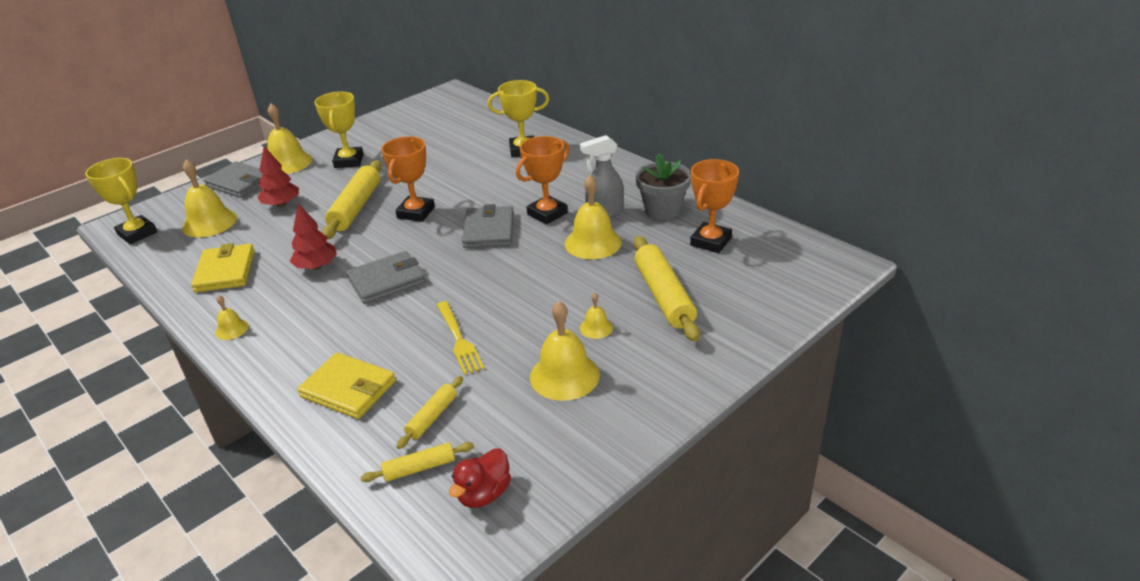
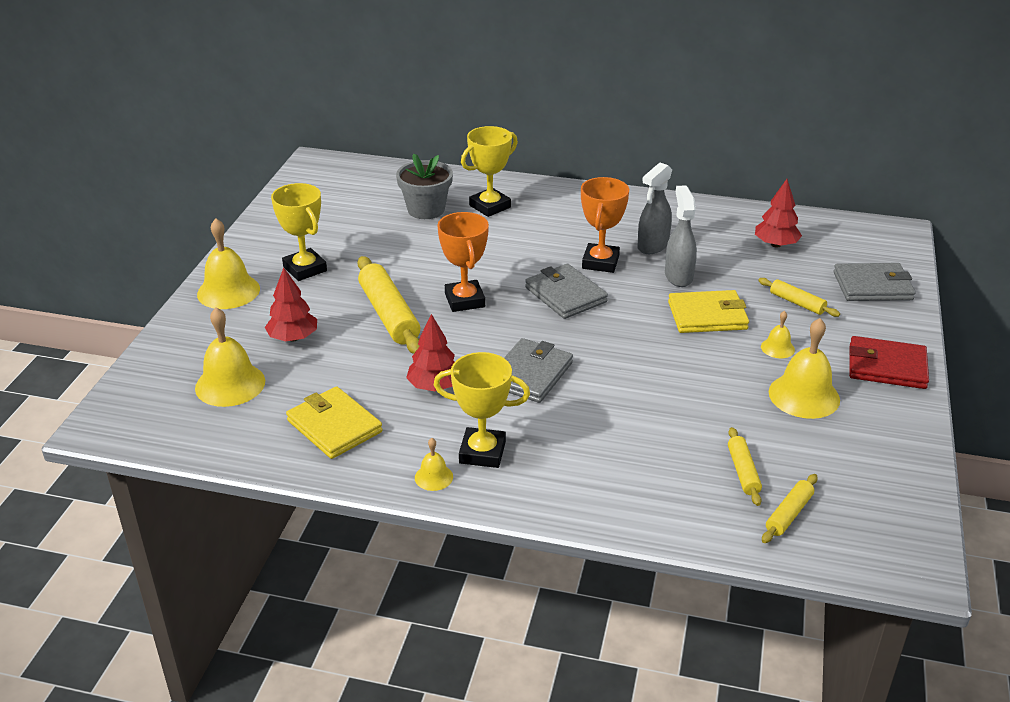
camera: 35 degrees left, 0 degrees up
(137, 233) = (149, 426): yellow trophy -> yellow trophy (482, 452)
(239, 183) = (199, 330): grey wallet -> grey wallet (872, 286)
(348, 389) = (636, 480): yellow wallet -> yellow wallet (707, 316)
(459, 340) = (676, 401): yellow fork -> none
(484, 494) = (864, 509): red duck -> none
(593, 243) = (678, 276): yellow bell -> grey spray bottle
(662, 210) = (700, 228): grey flower pot -> grey flower pot (426, 210)
(664, 296) = (797, 303): yellow rolling pin -> yellow rolling pin, size x0.53
(671, 379) = (887, 367): none -> red wallet
(710, 241) = (775, 244): orange trophy -> red tree

